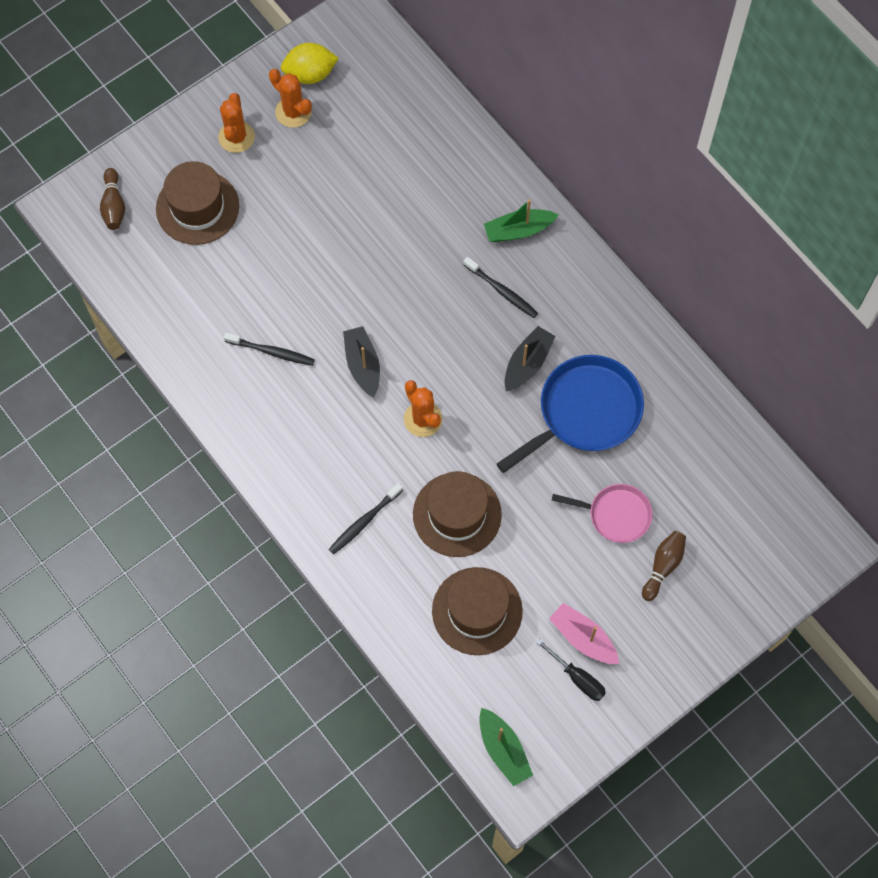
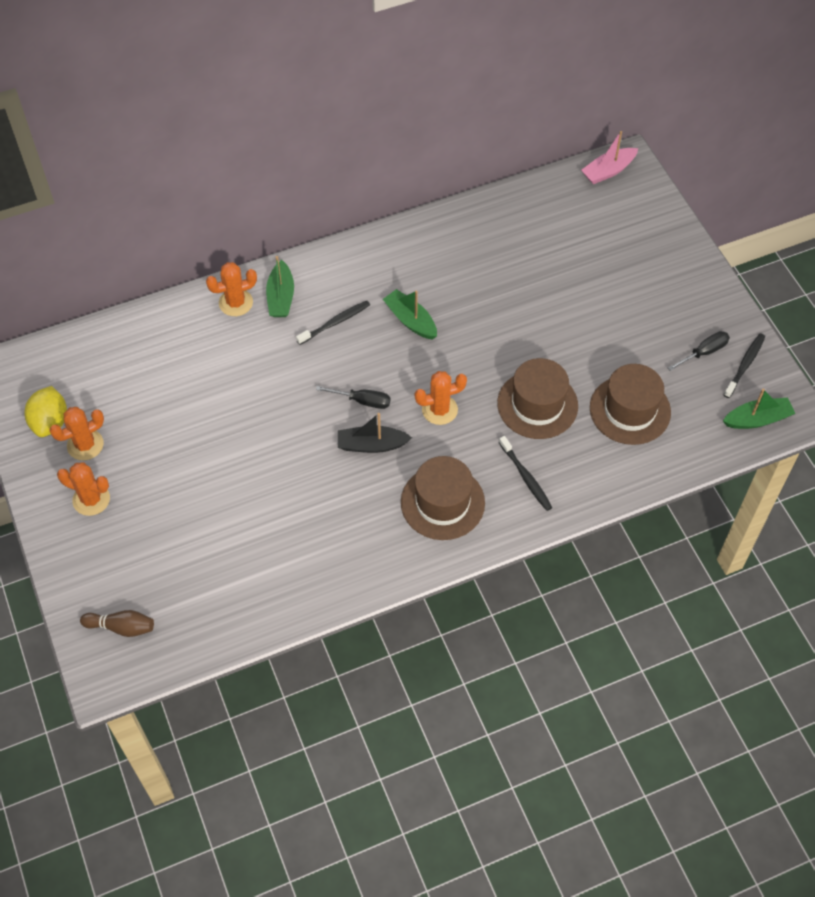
camera: 75 degrees left, 10 degrees down
(197, 207) = (155, 550): brown hat -> brown hat (442, 502)
(272, 352) = (334, 516): black toothbrush -> black toothbrush (745, 365)
(412, 342) = (362, 401): none -> black screwdriver
(498, 190) = (236, 303): none -> orange cactus
(527, 363) = (410, 320): black boat -> green boat
(583, 638) = (670, 340): pink boat -> pink boat (608, 171)
(585, 412) = (468, 290): blue pan -> none
(616, 515) = (567, 292): pink pan -> none
(663, 566) = (620, 271): brown bowling pin -> none

